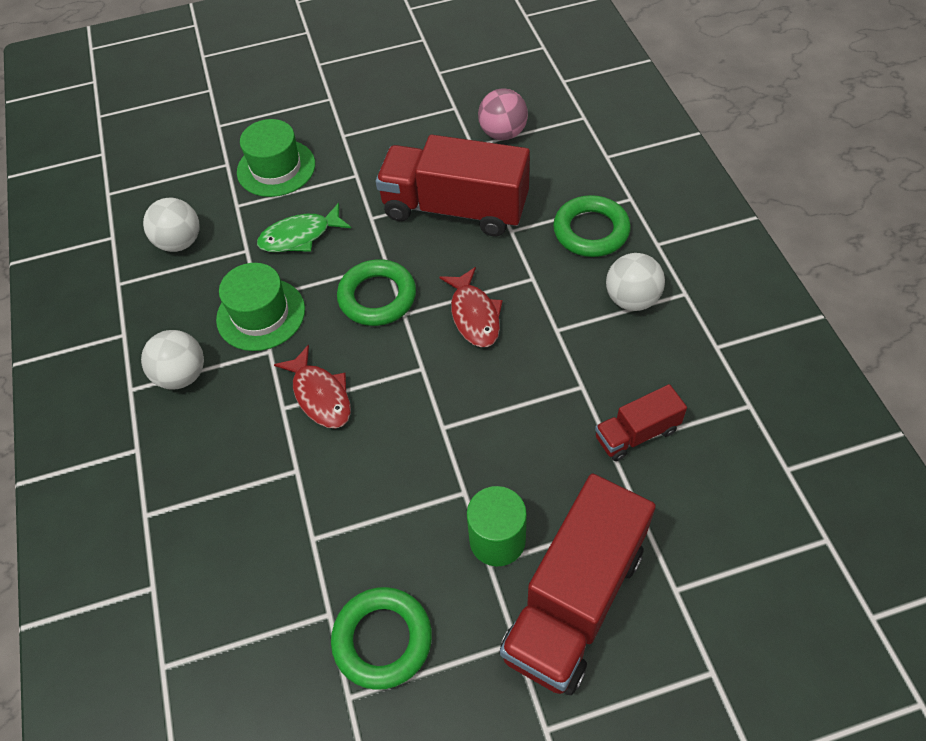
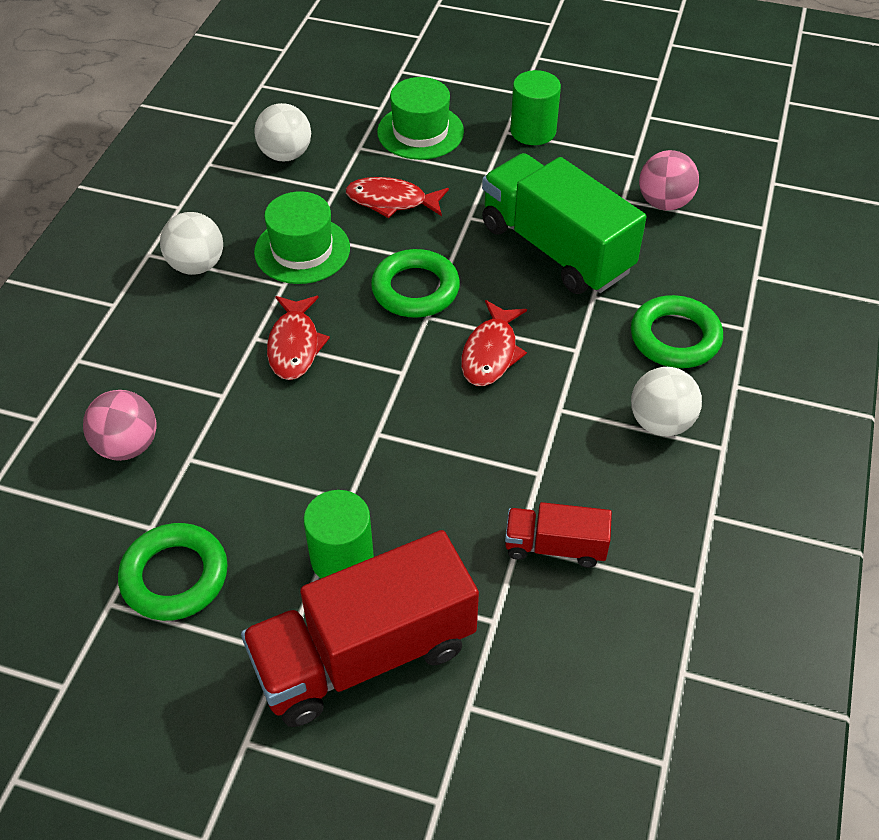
camera: 30 degrees right, 5 degrees down
(252, 560) = (127, 446): none -> pink ball
(300, 236) = (391, 201): green fish -> red fish
(363, 125) = (533, 131): none -> green cylinder
(455, 208) = (556, 248): red truck -> green truck

